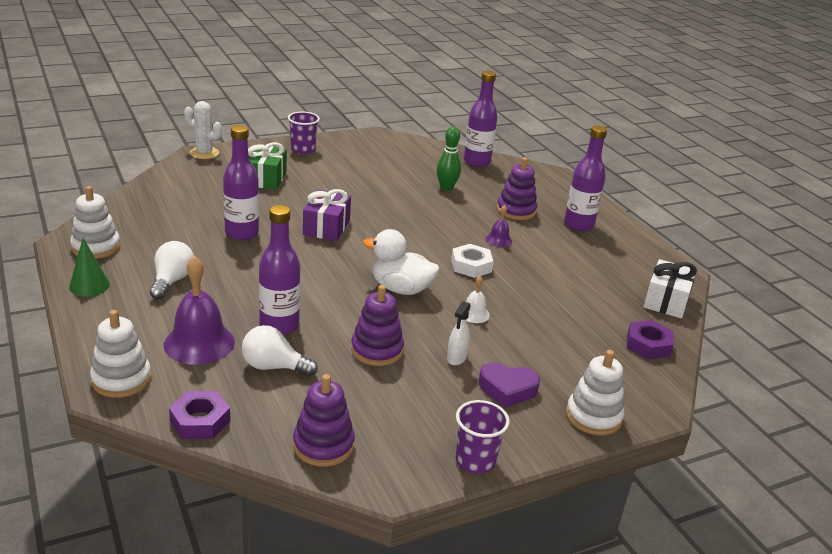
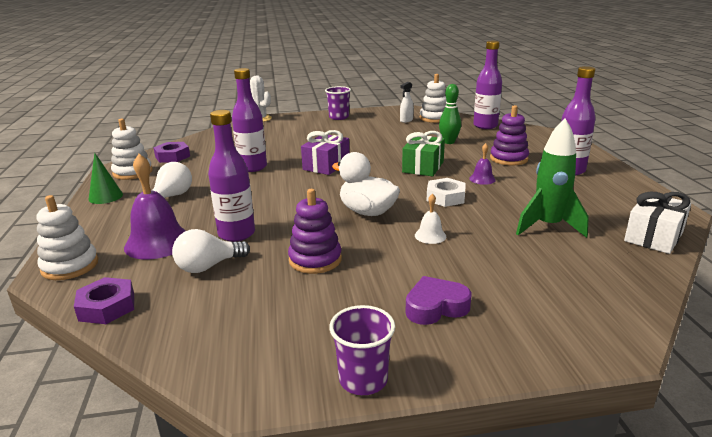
camera: 20 degrees right, 5 degrees down
(265, 178) = (297, 134): green gift -> green gift (423, 167)
(274, 367) = (208, 266): white light bulb -> white light bulb turned 60 degrees counterclockwise
(323, 445) = (206, 342): purple stacking toy -> none
(456, 358) = (393, 273): white spray bottle -> white spray bottle (406, 120)
(507, 389) = (435, 307): purple heart -> purple heart turned 135 degrees clockwise
(576, 295) = (548, 226): none -> green rocket
(593, 416) = (530, 346): white stacking toy -> white stacking toy (434, 118)
(648, 345) = (621, 277): purple nut -> purple nut (172, 156)

